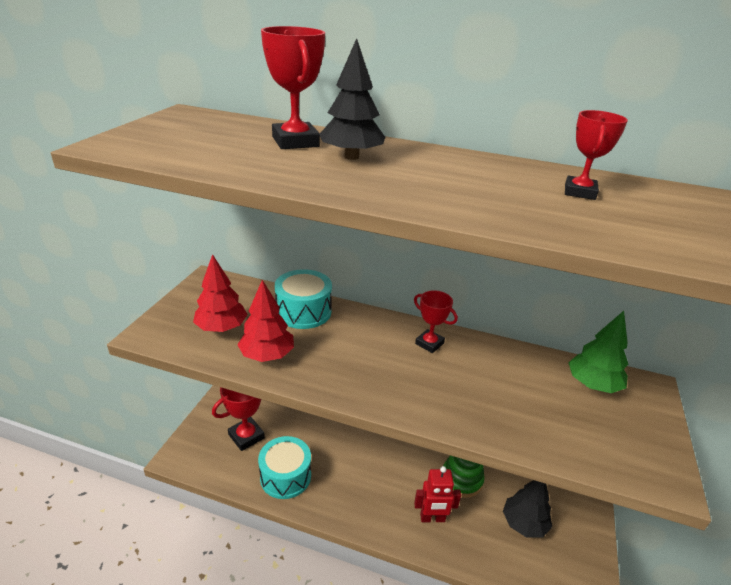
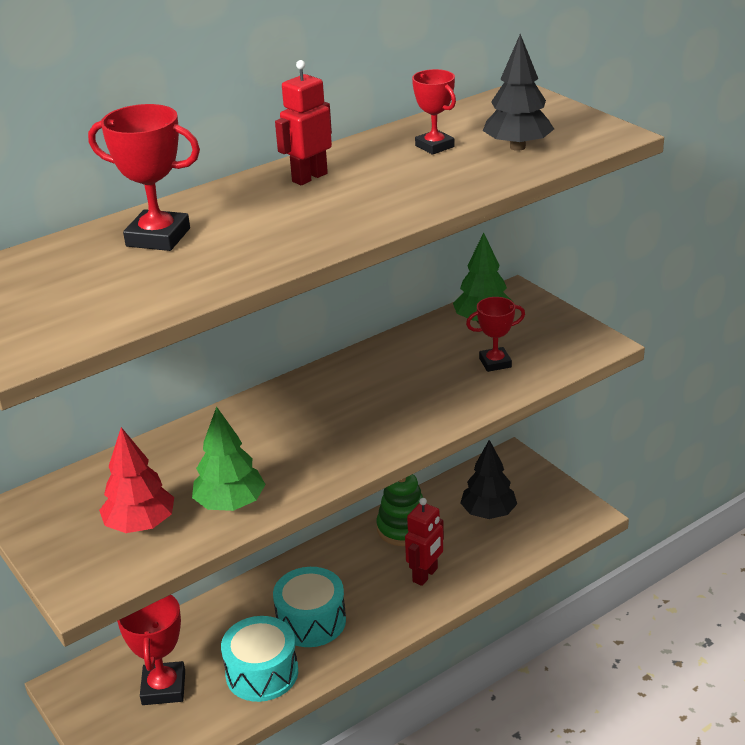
camera: 50 degrees left, 0 degrees up
(267, 355) = (230, 504): red tree -> green tree
(303, 311) = (183, 450): turquoise drum -> turquoise drum (311, 621)
(351, 157) = (239, 219): black tree -> black tree (517, 147)
(429, 343) = (334, 385): red trophy -> red trophy (495, 363)
(447, 162) = (309, 177): none -> red robot

